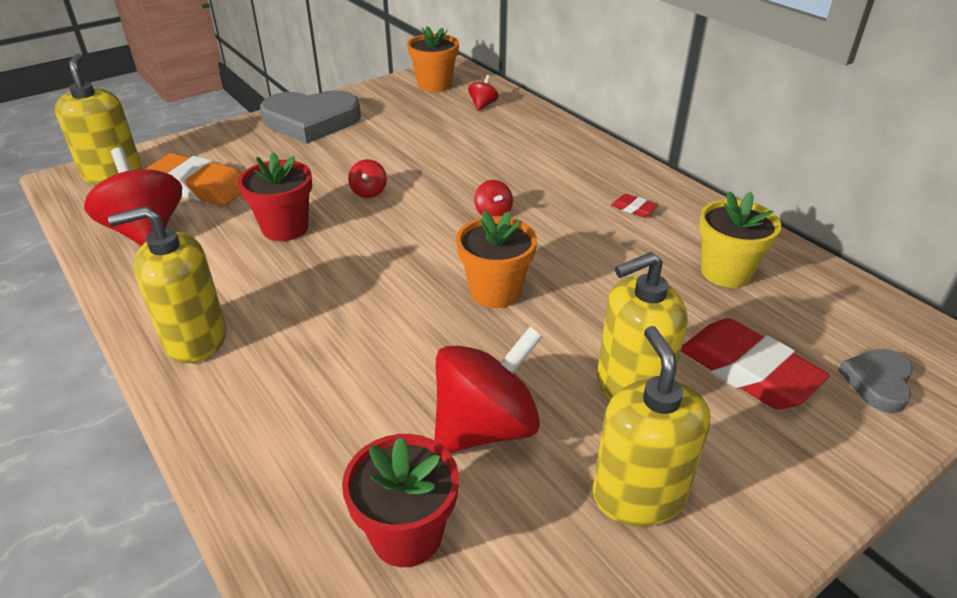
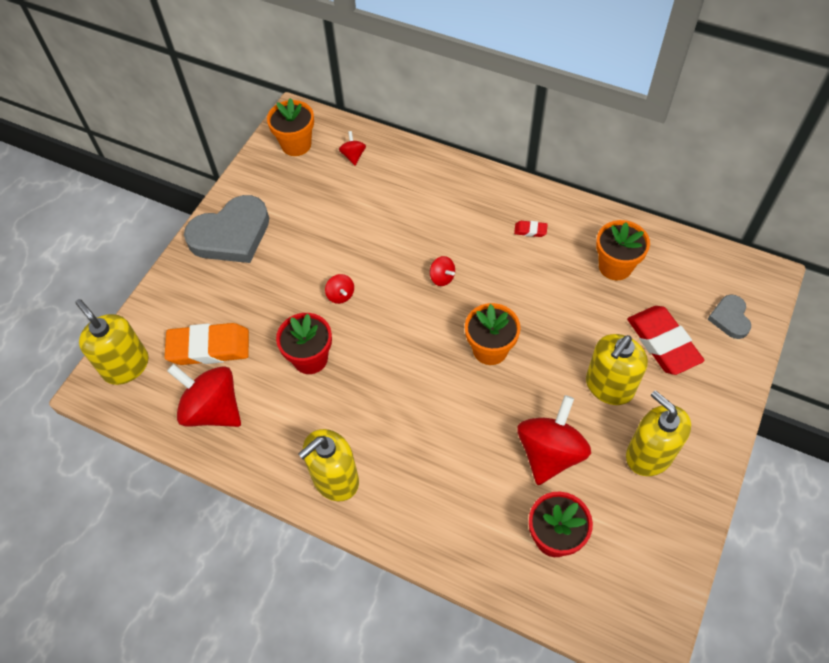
camera: 25 degrees left, 20 degrees up
(726, 272) = (615, 266): yellow flower pot -> orange flower pot
(748, 371) = (663, 343): red eraser -> red eraser turned 45 degrees clockwise

